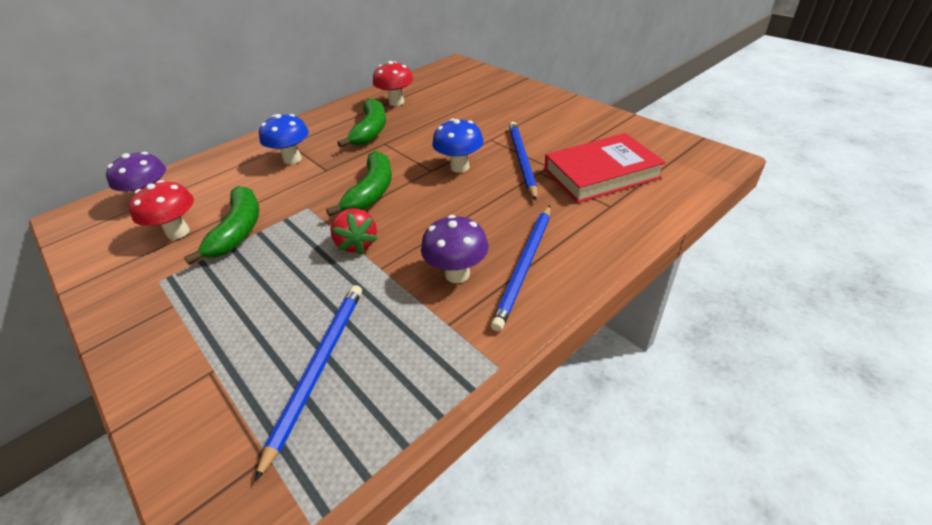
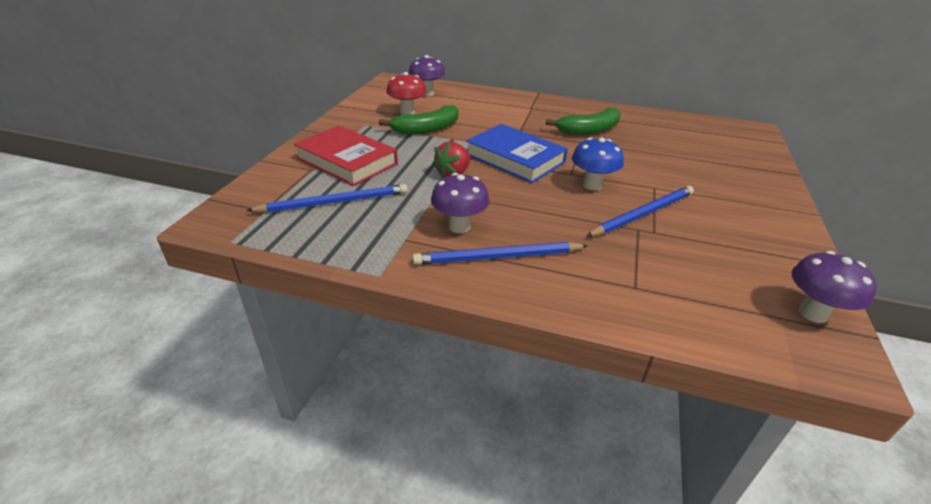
camera: 55 degrees right, 5 degrees down
(292, 159) = (516, 116): blue mushroom -> none
(372, 191) = (515, 158): green banana -> blue book
(396, 102) = (644, 126): red mushroom -> none
(601, 173) = (683, 268): red book -> red book (347, 161)
(674, 147) = (813, 313): none -> purple mushroom

